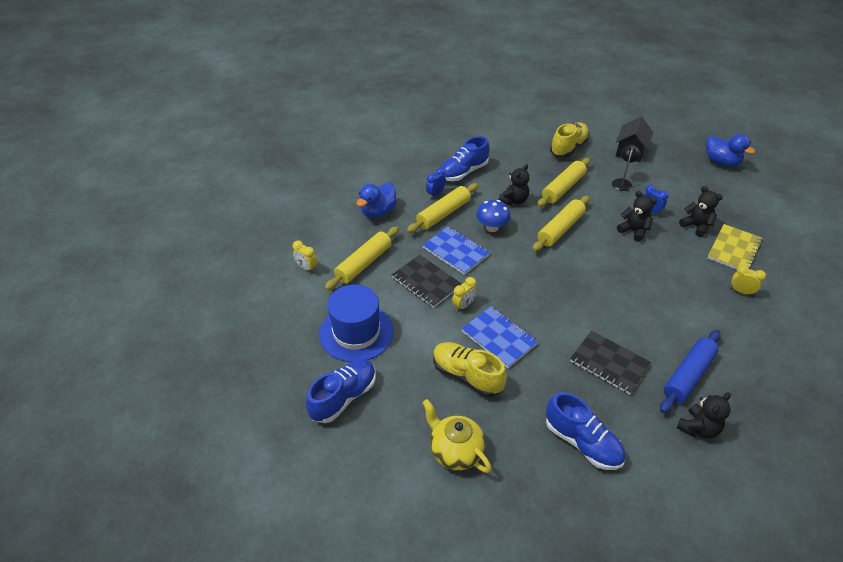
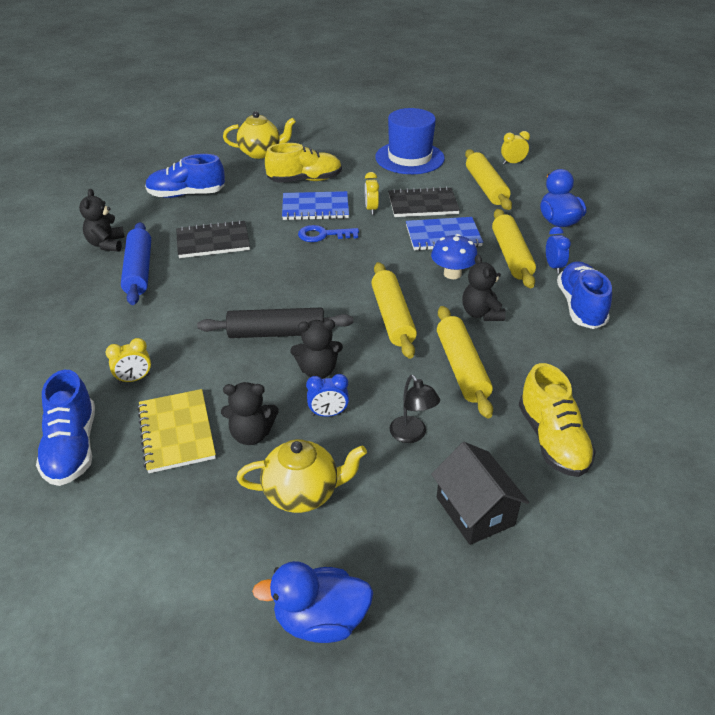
camera: 130 degrees right, 5 degrees down
(344, 397) = (359, 136): blue shoe -> blue shoe (72, 448)
(526, 309) = (323, 235): none -> blue key
(634, 263) = (276, 333): none -> black rolling pin
(693, 193) = (303, 493): none -> yellow teapot

